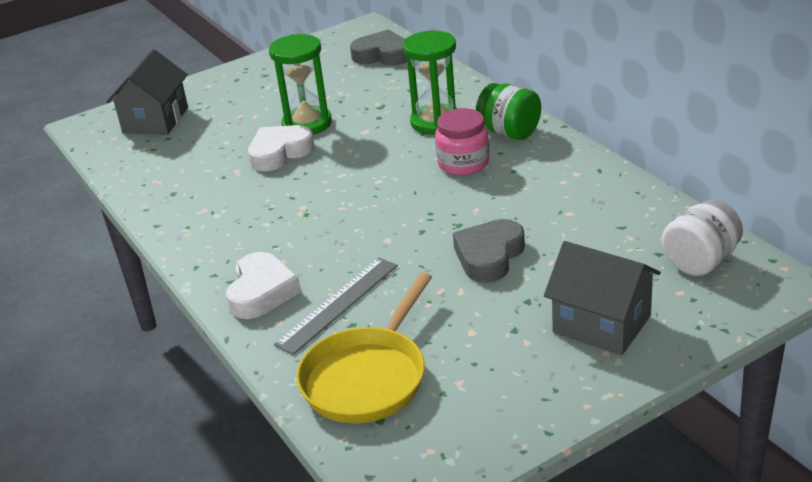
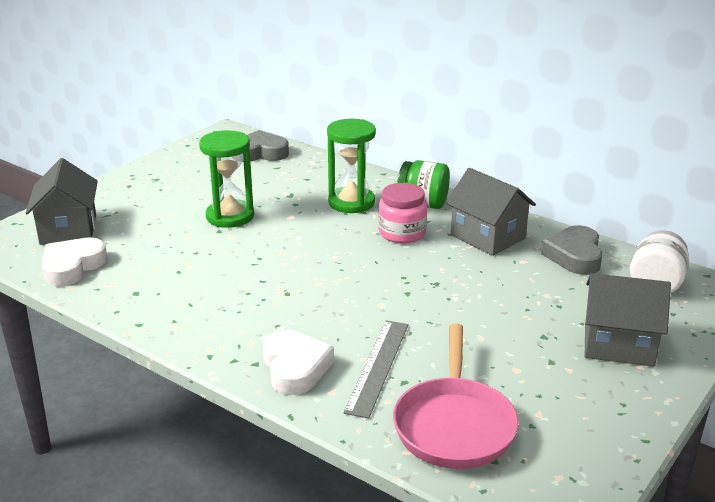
camera: 25 degrees left, 5 degrees down
(279, 153) = (221, 244): white heart -> white heart (72, 267)
(367, 377) = (454, 425): yellow pan -> pink pan
(489, 256) = (483, 305): grey heart -> grey heart (574, 256)
(551, 179) = (487, 237): none -> grey house

